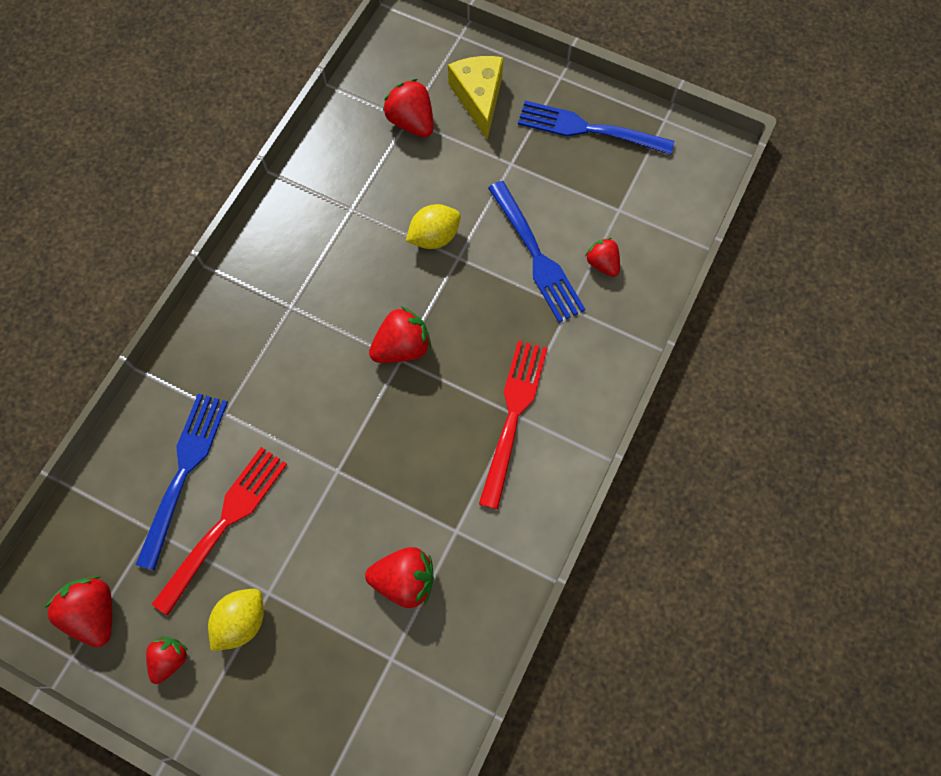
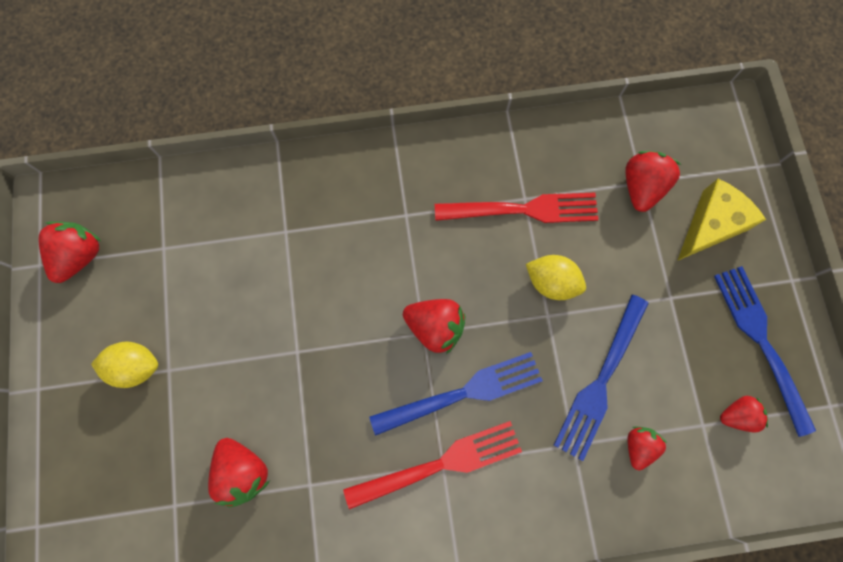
camera: 55 degrees right, 5 degrees up
(170, 658) = (78, 335): red strawberry -> red strawberry (737, 415)
(184, 472) = (221, 237): blue fork -> blue fork (463, 393)
(225, 523) = (201, 297): red fork -> red fork (523, 209)

